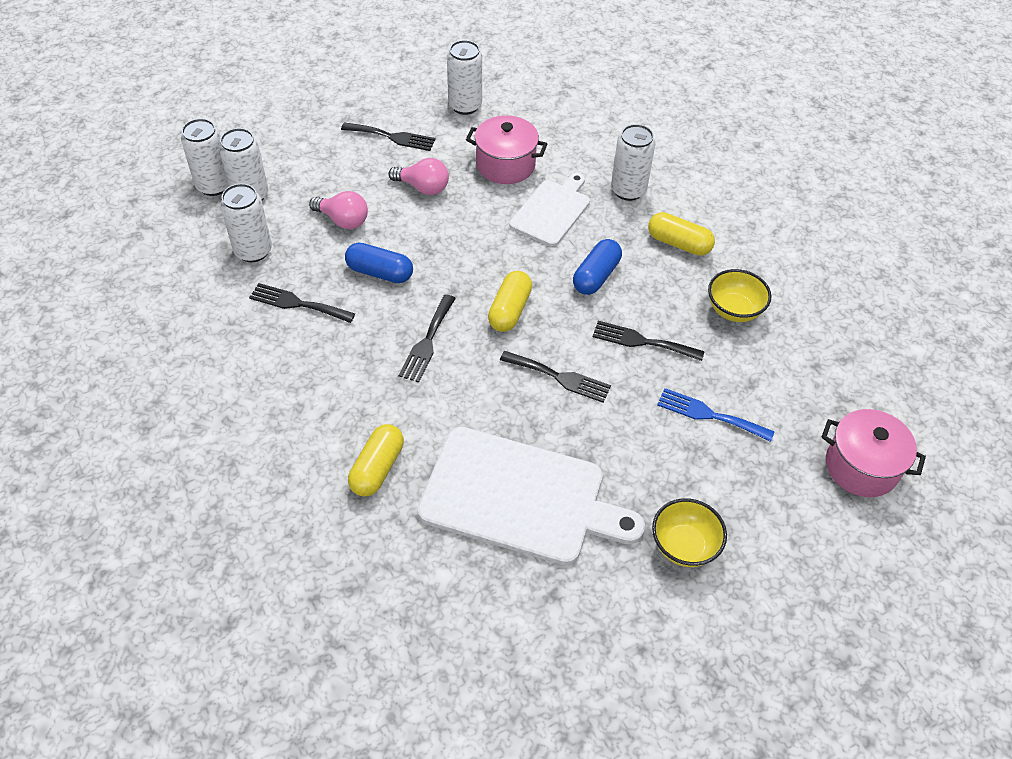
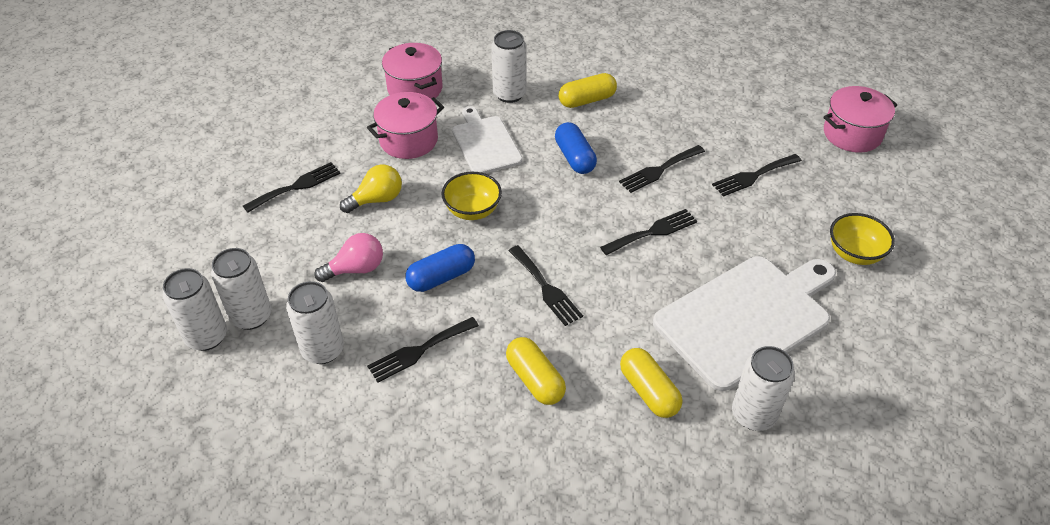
camera: 50 degrees left, 5 degrees down
(423, 187) = (377, 200): pink light bulb -> yellow light bulb
(465, 106) = (315, 126): white can -> white can (753, 415)
(509, 310) = (561, 222): yellow capsule -> yellow capsule (535, 379)
(569, 132) = (415, 89): none -> pink pot
(709, 415) = (753, 176): blue fork -> black fork
(734, 310) = (673, 111): yellow bowl -> yellow bowl (472, 210)

